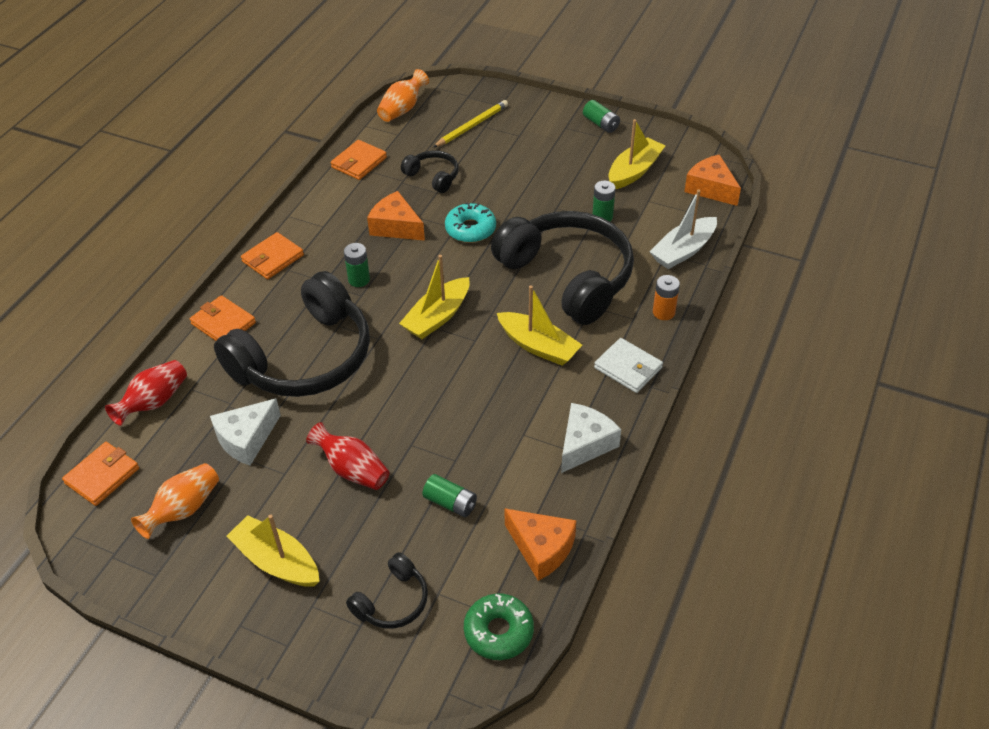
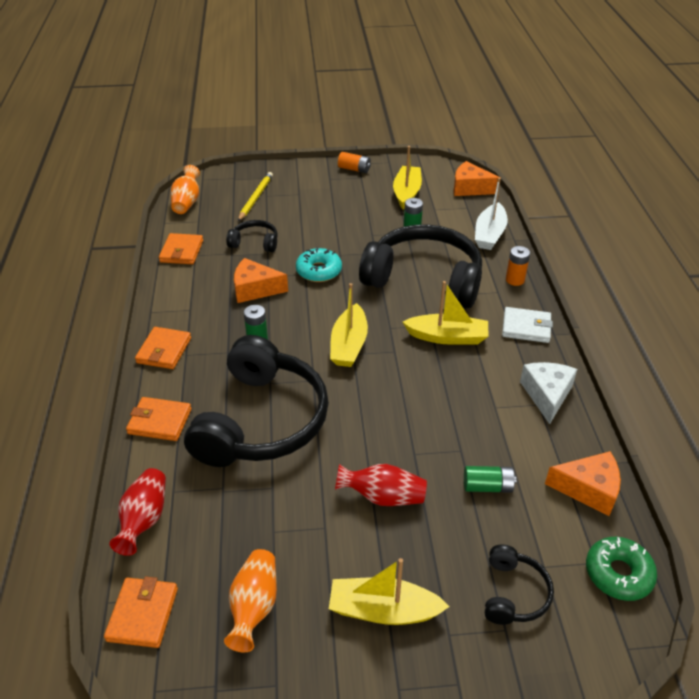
camera: 30 degrees left, 5 degrees down
(246, 439) = (264, 513): white cheese -> none
(601, 124) = (354, 169): green battery -> orange battery

